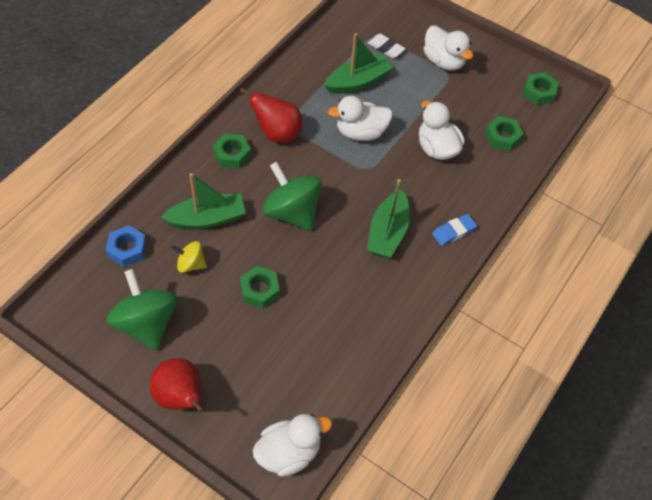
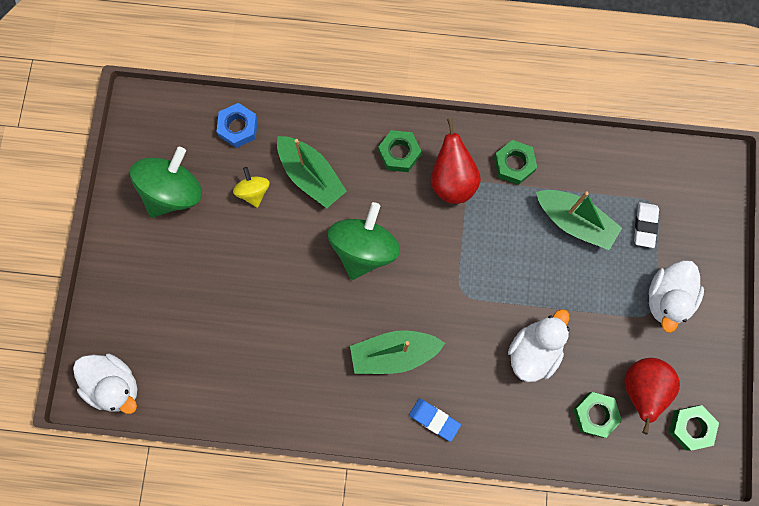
camera: 65 degrees right, 20 degrees up
(181, 398) = (119, 265): red pear -> red pear (641, 390)
(260, 290) = (260, 269): green nut -> green nut (514, 164)
(361, 132) = (506, 262): white duck -> none

